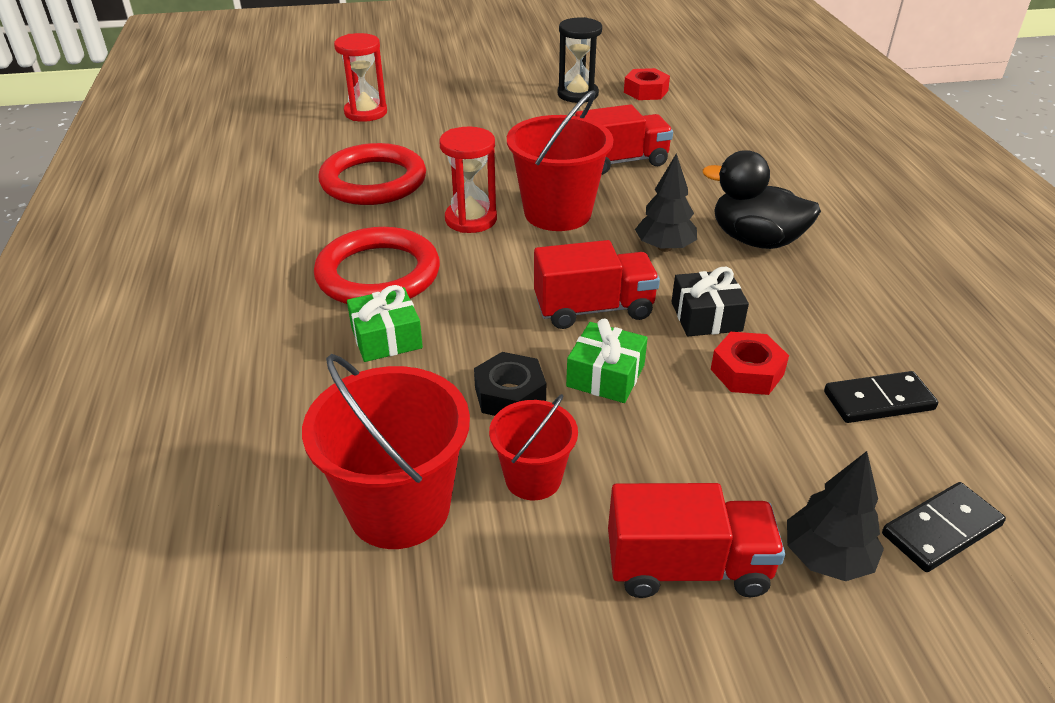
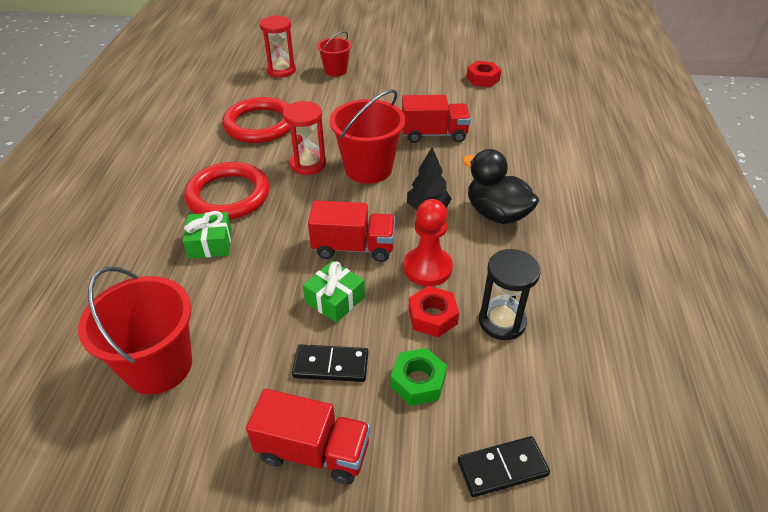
camera: 15 degrees right, 5 degrees up
(510, 395) = (266, 301): black nut -> none
(533, 478) = (249, 364): red bucket -> red bucket (335, 71)
(577, 94) = (432, 75): black hourglass -> black hourglass (502, 321)
(706, 316) = (427, 268): black gift -> red pawn
(775, 452) = (418, 381): none -> green nut
(826, 558) = (409, 468): black tree -> none
(878, 401) = (514, 359): black domino -> black domino (331, 365)

